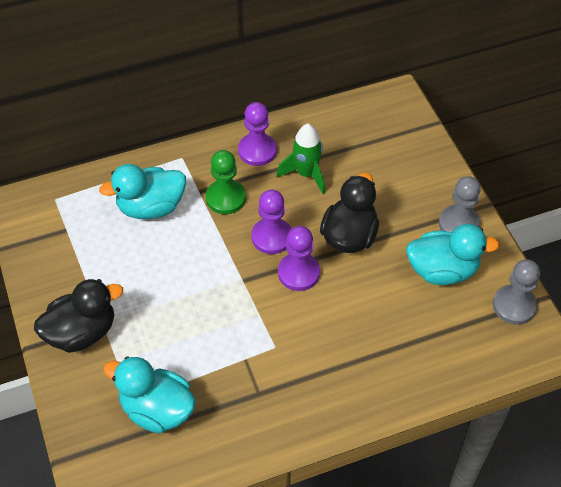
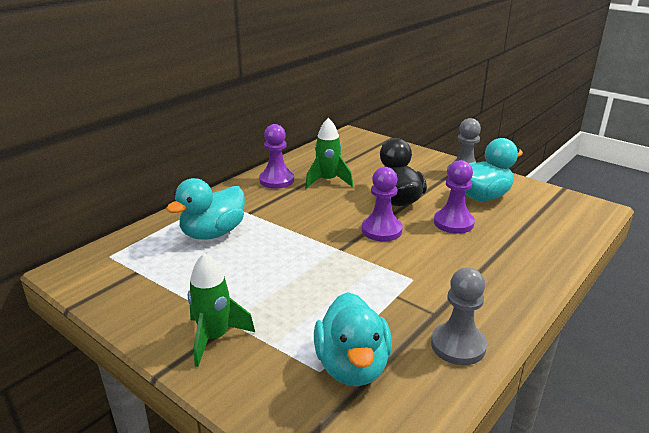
camera: 30 degrees left, 25 degrees down
(82, 332) = (214, 338): black duck -> green rocket
(157, 410) = (352, 366): turquoise duck -> turquoise duck turned 90 degrees counterclockwise
(225, 198) = (276, 210): green pawn -> none
(272, 237) = (337, 218): purple pawn -> purple pawn (453, 223)
(514, 306) = (551, 197): grey pawn -> grey pawn (458, 345)

